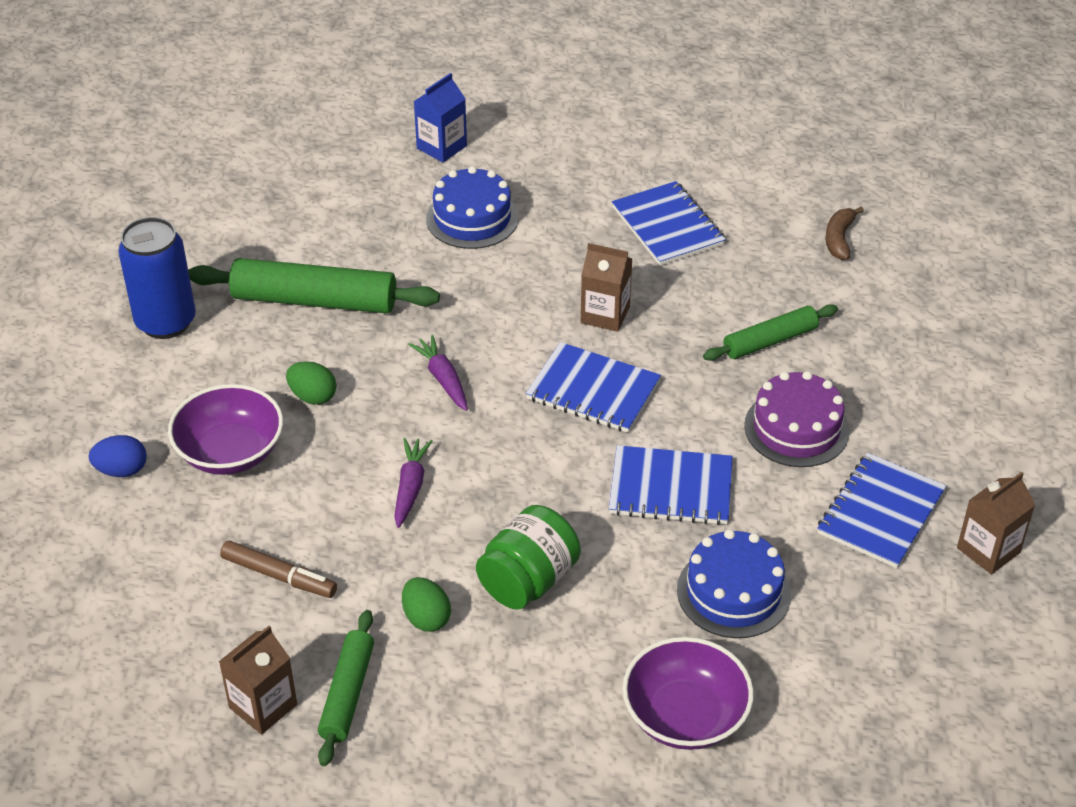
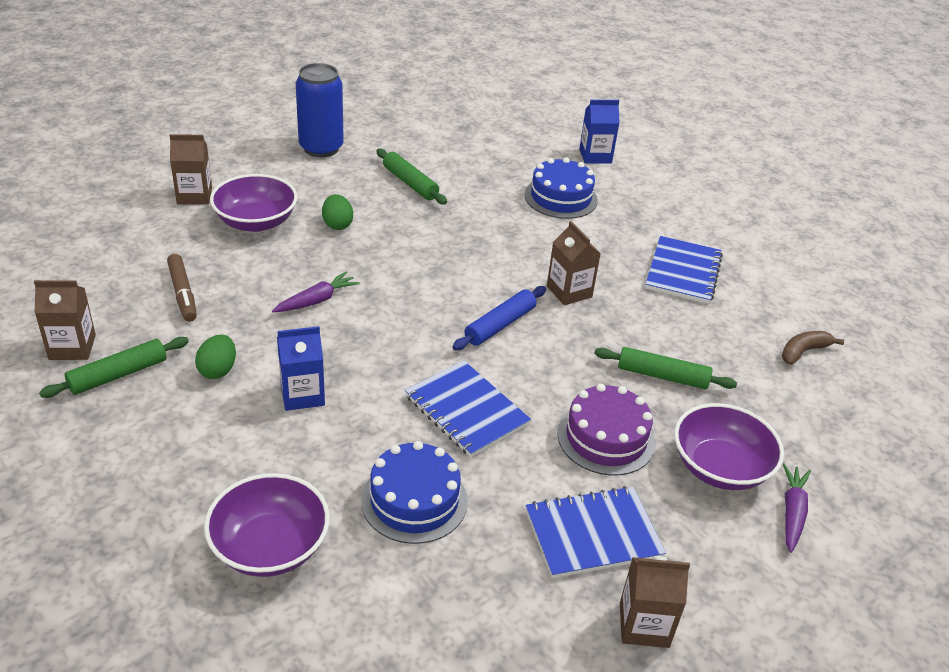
camera: 40 degrees right, 5 degrees down
(122, 470) = (194, 196): blue egg -> brown carton
(314, 300) = (410, 183): green rolling pin -> green rolling pin, size x0.60
(443, 379) = (420, 261): purple carrot -> purple carrot (792, 512)
(528, 580) = (302, 395): green jar -> blue carton
(593, 390) = (500, 325): blue notebook -> blue rolling pin
(897, 389) = (720, 467): none -> purple bowl

